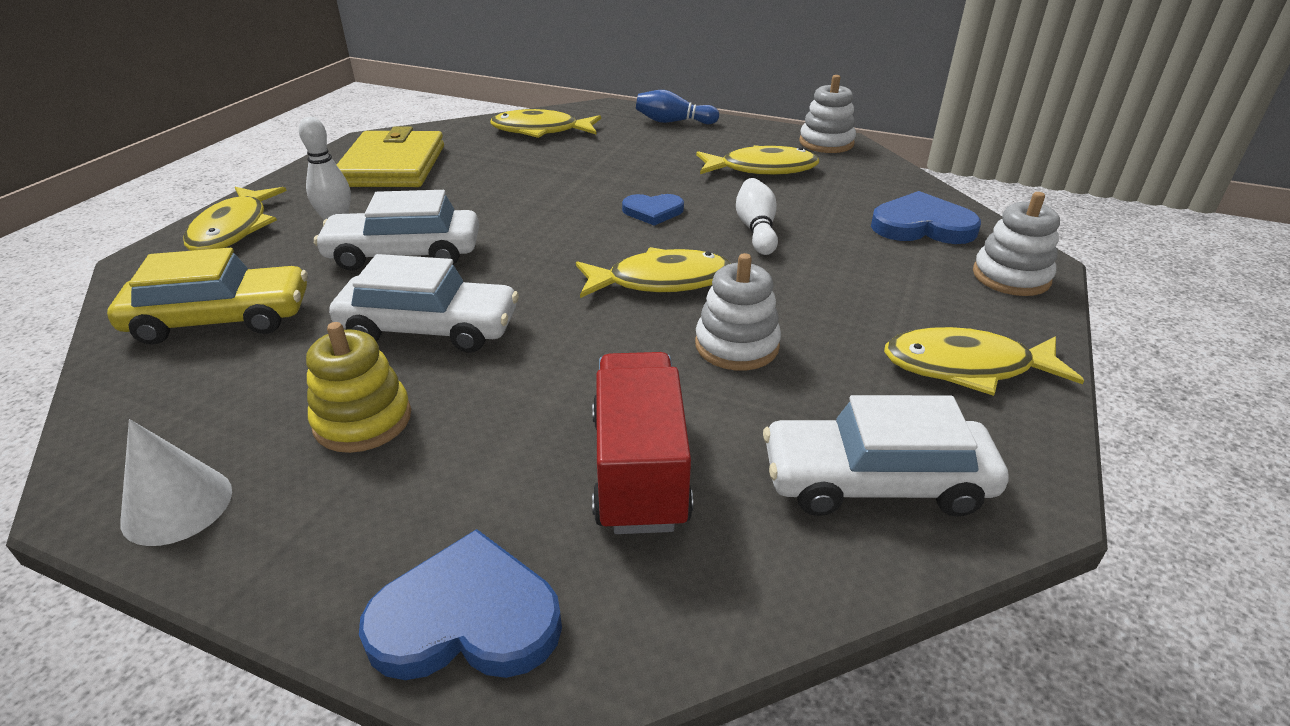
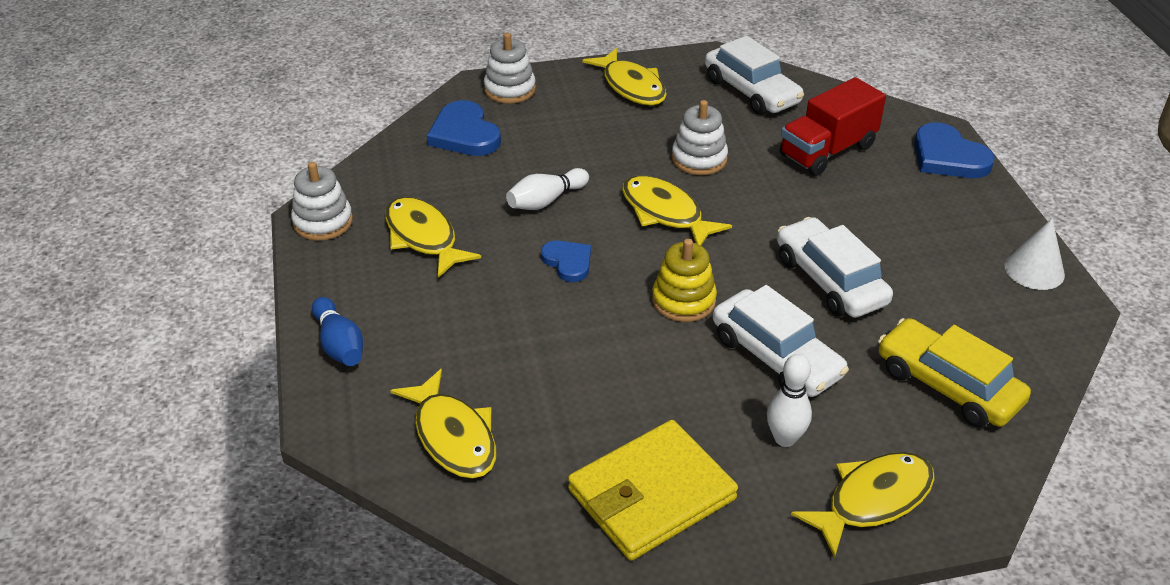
camera: 125 degrees left, 5 degrees up
(363, 420) = (919, 252): yellow stacking toy -> yellow stacking toy (683, 300)

